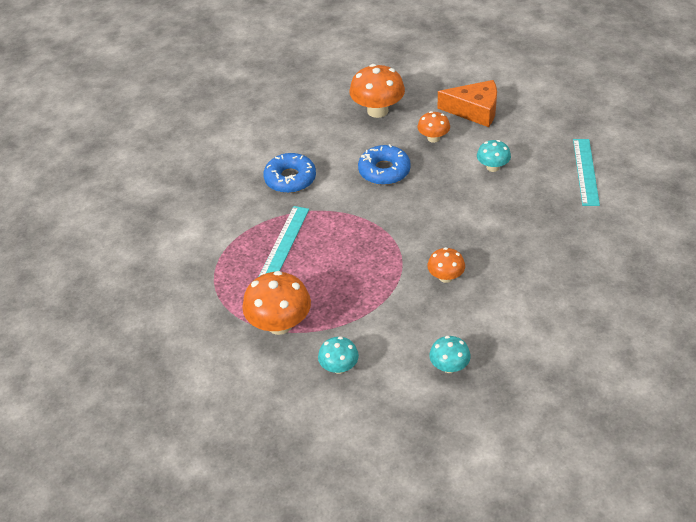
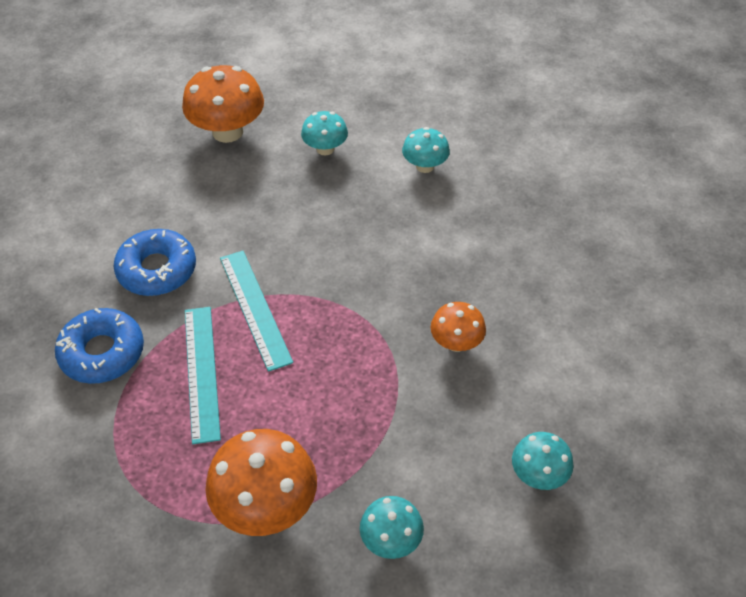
camera: 30 degrees left, 5 degrees up
(384, 171) = (285, 215): blue donut -> blue donut (102, 353)
(433, 138) = (325, 149): orange mushroom -> turquoise mushroom
(474, 110) = (356, 95): orange cheese -> none
(585, 171) = (540, 137): turquoise ruler -> turquoise ruler (255, 308)

